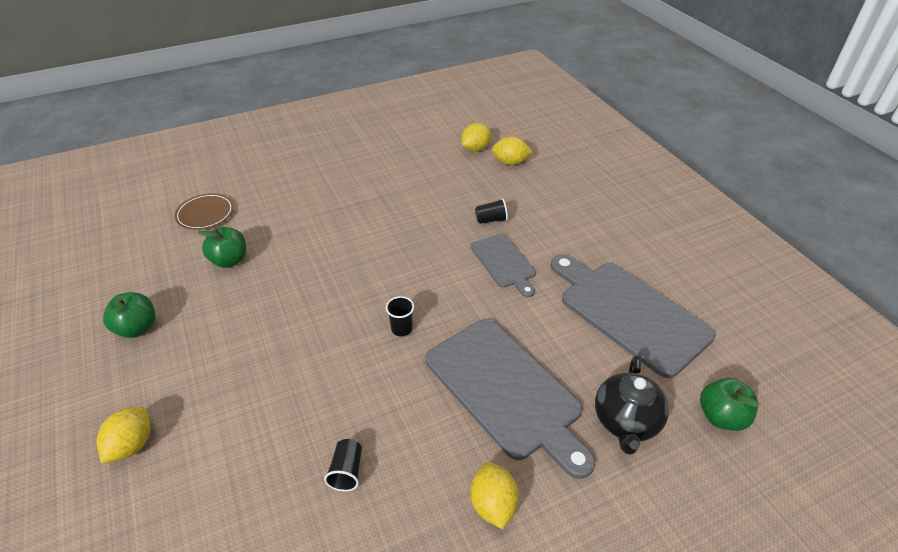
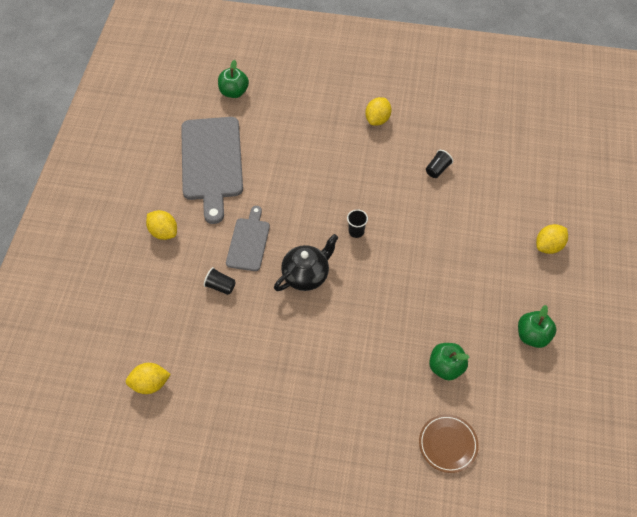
camera: 145 degrees left, 15 degrees up
(506, 390) = (326, 162): grey cutting board -> none
(510, 162) = (140, 343): yellow lemon -> yellow lemon (163, 232)
(626, 422) = (281, 115): black teapot -> black teapot (306, 275)

